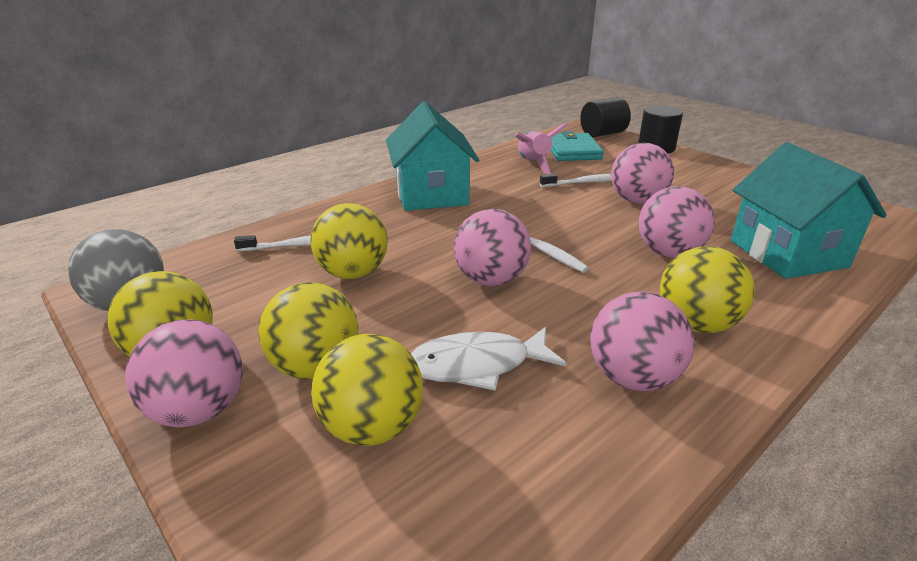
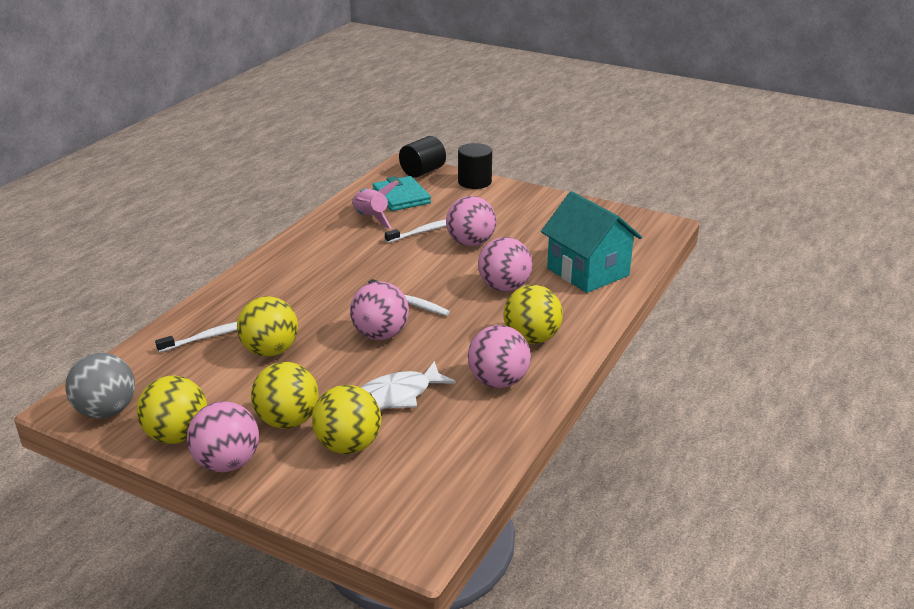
camera: 20 degrees left, 0 degrees up
(431, 194) = (294, 267): turquoise house -> none

